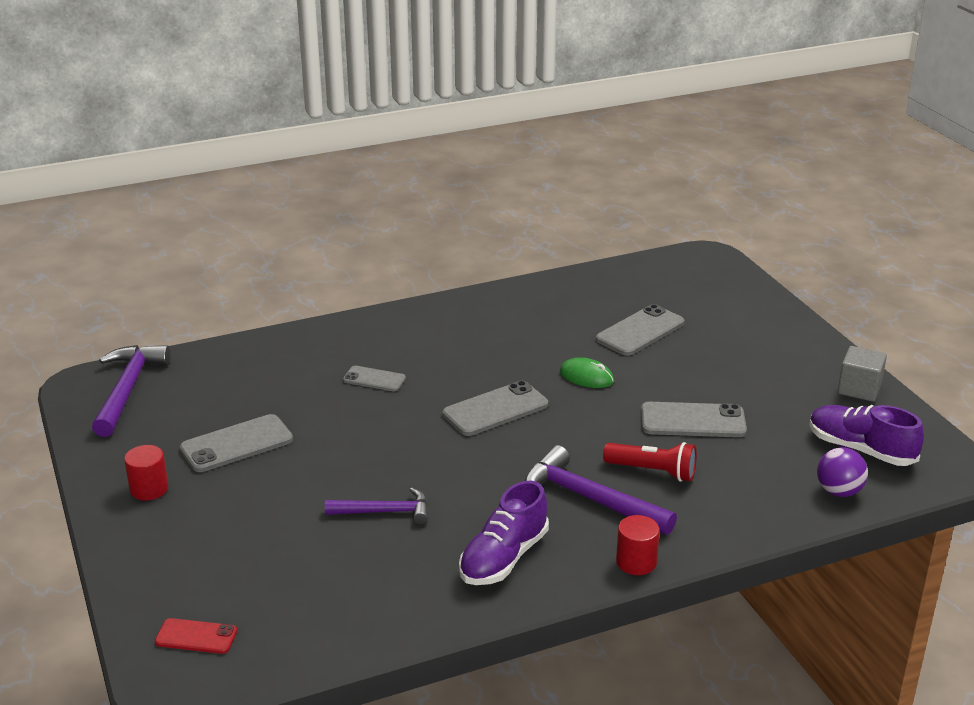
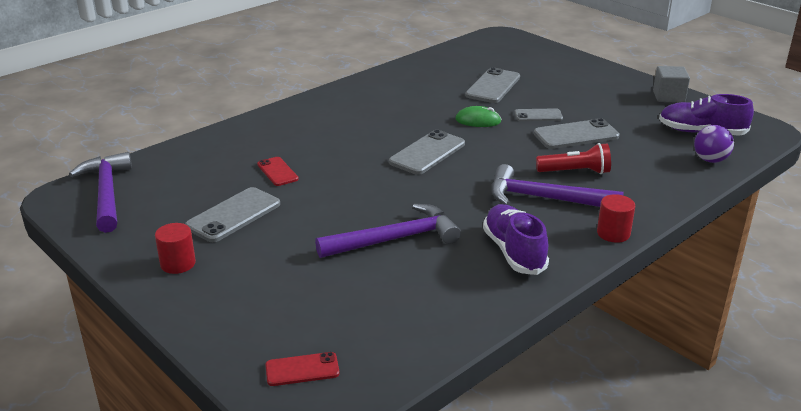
camera: 20 degrees left, 0 degrees up
(314, 399) = (277, 172): none -> red phone
(374, 379) = (316, 149): grey phone -> grey phone (538, 115)
(384, 512) = (395, 239): purple hammer -> purple hammer, size x1.57
(503, 558) = (514, 252): purple shoe -> purple shoe turned 150 degrees clockwise

